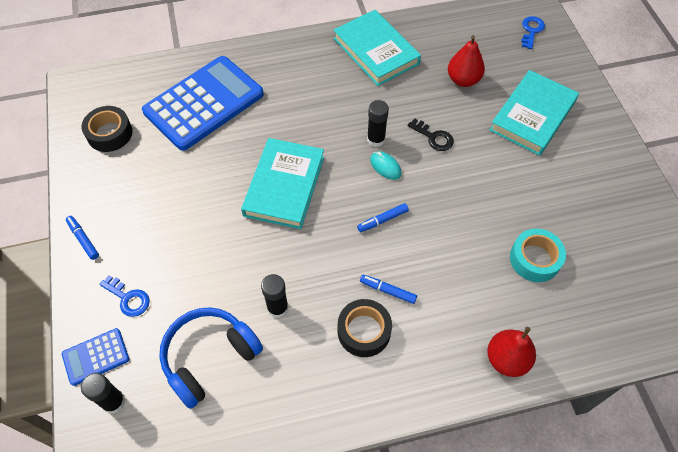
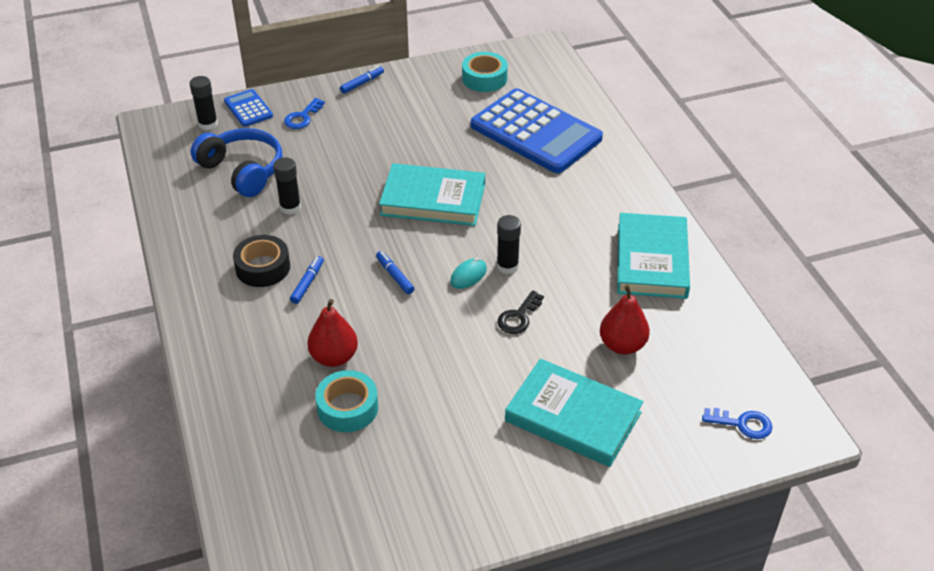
camera: 85 degrees right, 15 degrees down
(110, 133) = (484, 78): black tape -> turquoise tape
(376, 51) = (652, 260): turquoise book -> turquoise book turned 45 degrees counterclockwise
(506, 359) = (224, 377): red pear -> red pear (334, 357)

